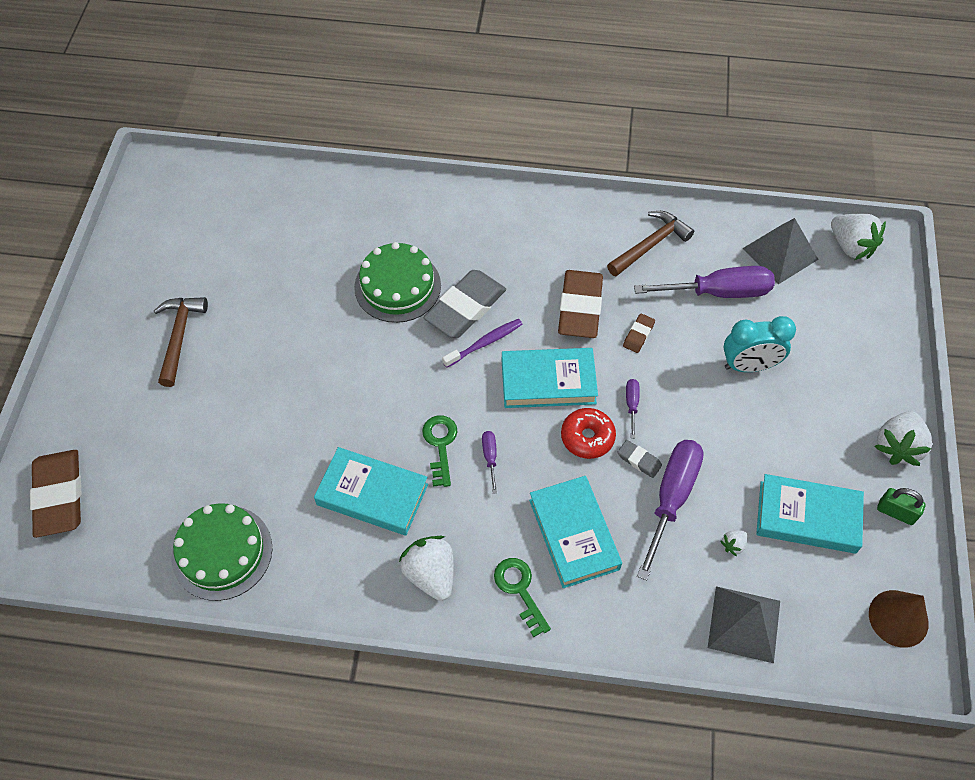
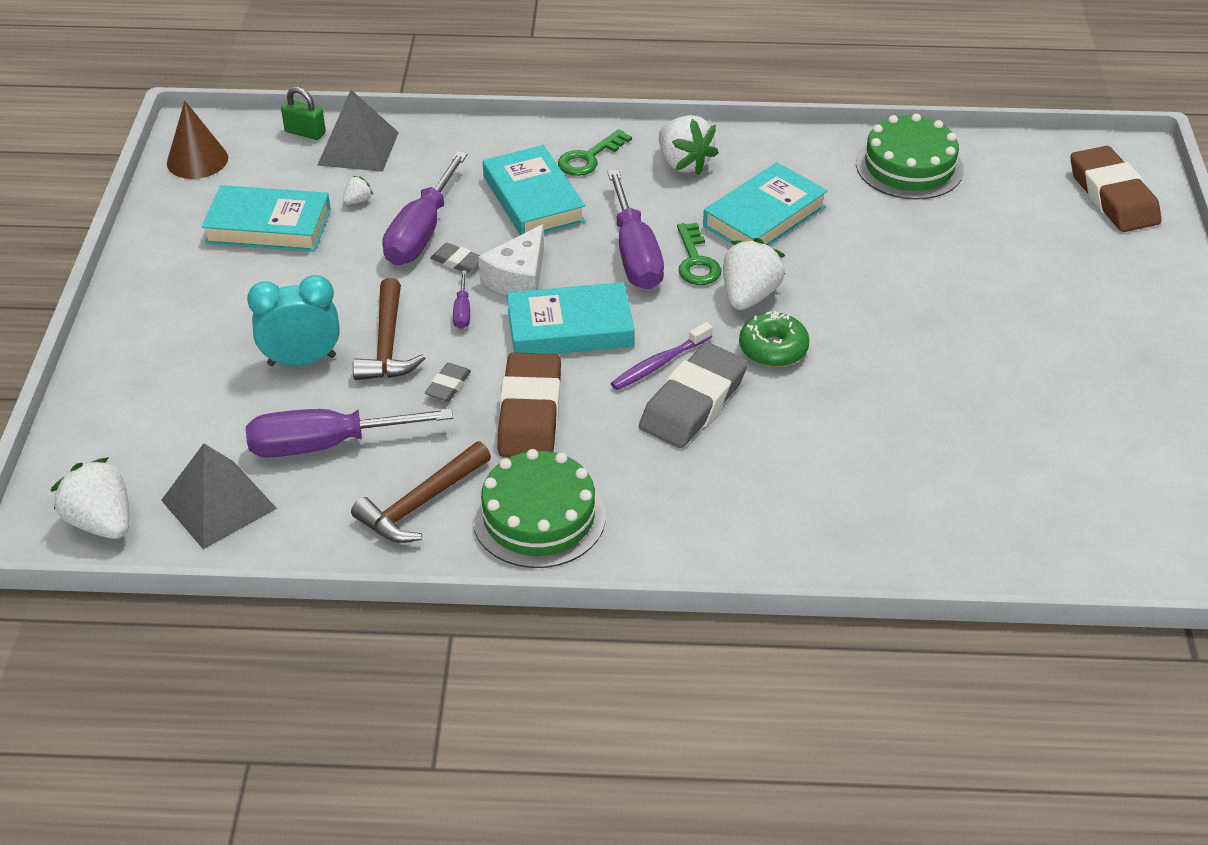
camera: 175 degrees right, 15 degrees down
(179, 337) = (1071, 346): brown hammer -> brown hammer (387, 344)
(372, 495) = (764, 216): turquoise book -> turquoise book turned 60 degrees counterclockwise
(397, 286) = (797, 423): green cake -> green cake (539, 516)
(399, 350) = (773, 349): none -> green donut
(490, 458) = (634, 254): purple screwdriver -> purple screwdriver, size x2.25
(519, 590) = (589, 158): green key -> green key turned 75 degrees clockwise
(587, 437) = (519, 278): red donut -> white cheese
(638, 335) = (448, 385): brown eraser -> grey eraser
(896, 512) = (165, 235): green padlock -> green padlock (305, 133)
(897, 446) = (137, 291): white strawberry -> white strawberry (749, 296)

